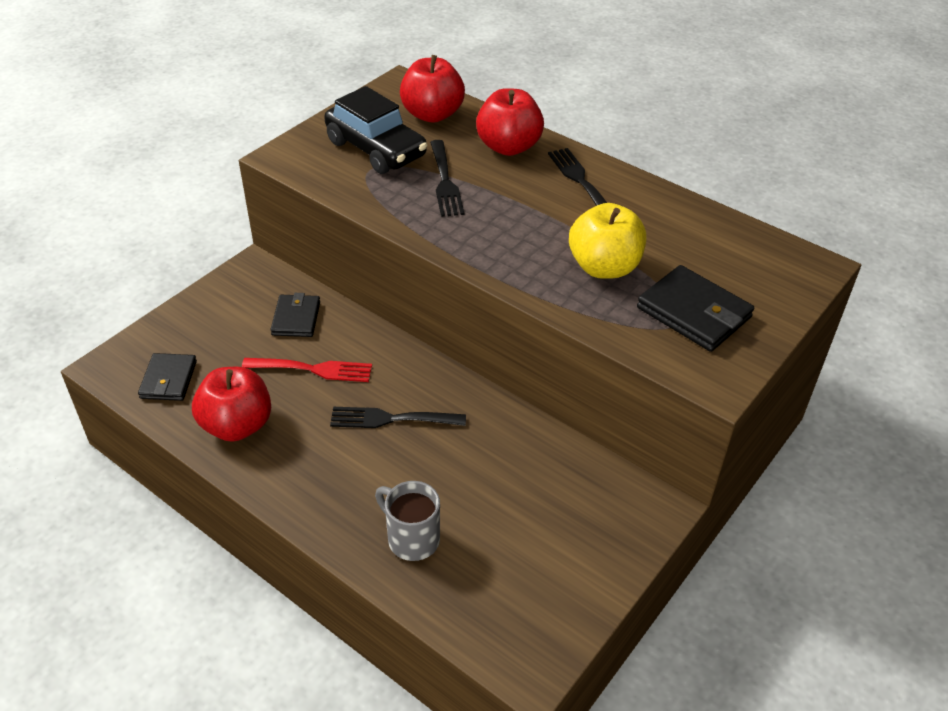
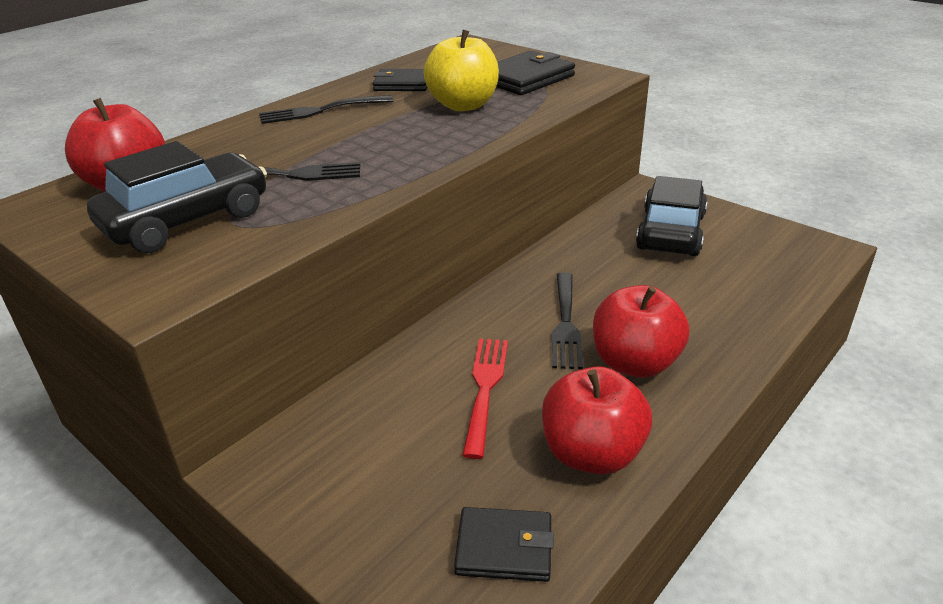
camera: 85 degrees left, 10 degrees down
(296, 318) = (382, 411): black wallet -> black wallet (402, 84)
(411, 539) = (724, 307): grey mug -> none
(508, 147) = (235, 142): red apple -> red apple (634, 363)
(557, 517) = (670, 232): none -> black car

